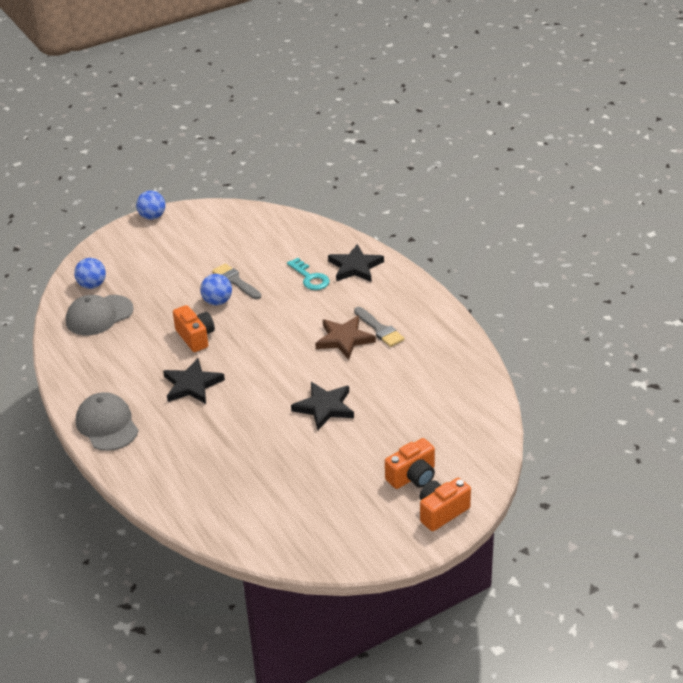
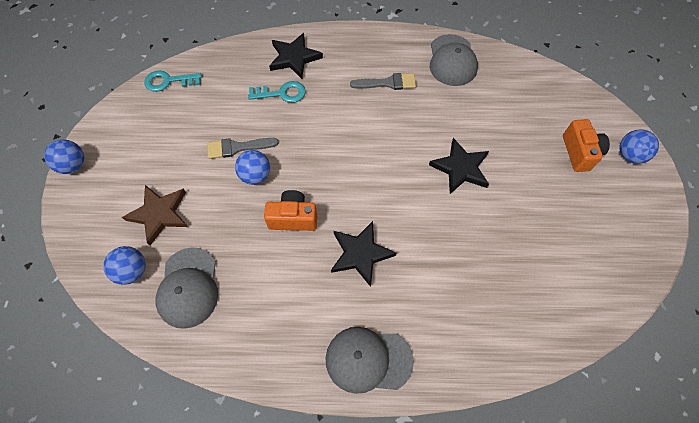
camera: 60 degrees left, 25 degrees up
(266, 218) = (168, 81): none -> turquoise key
(344, 339) = (382, 111): brown star -> brown star (159, 214)
(442, 512) = (629, 155): orange camera -> blue ball
(447, 356) = (452, 60): none -> grey cap

